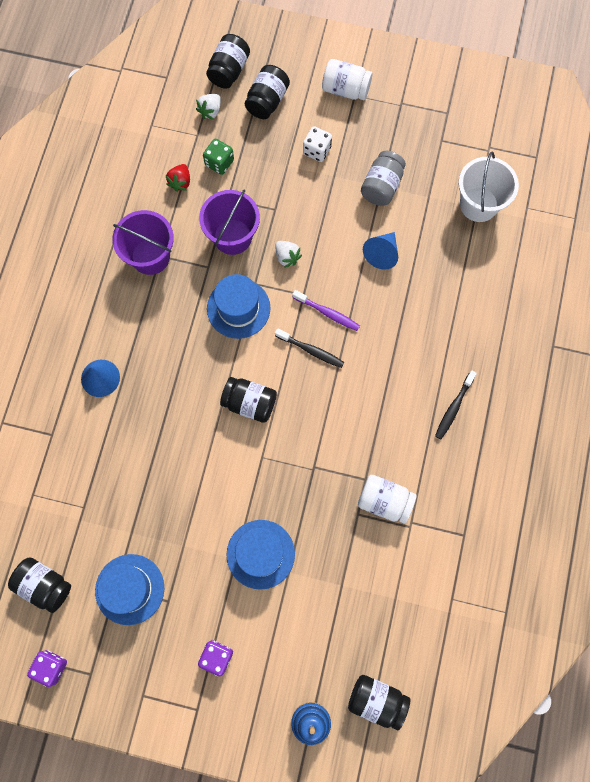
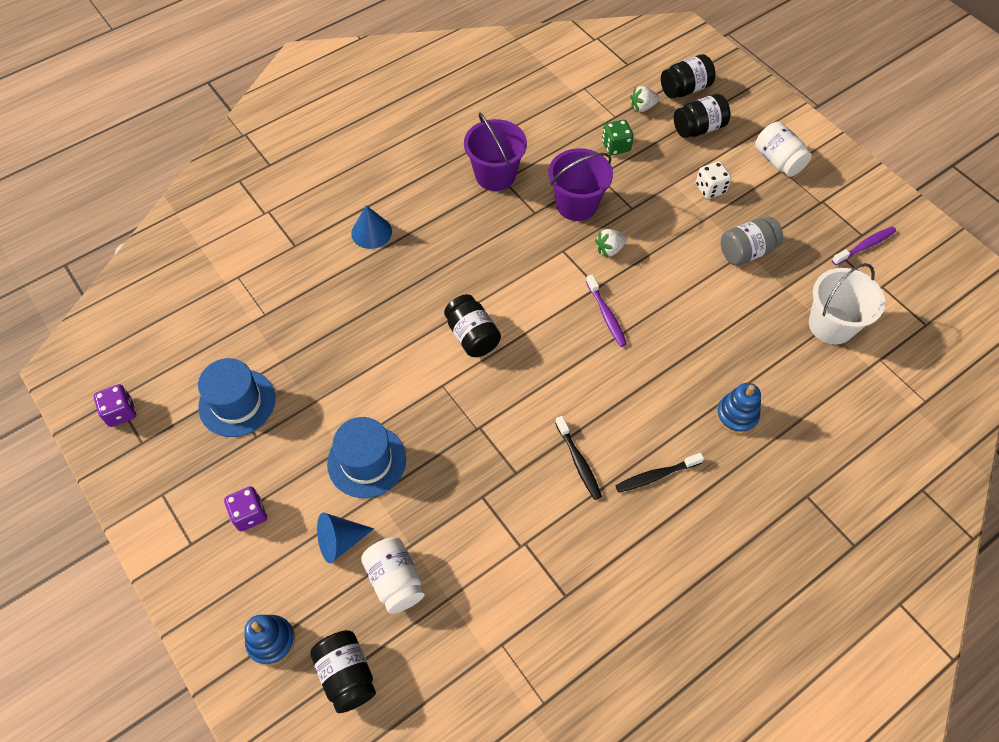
camera: 40 degrees right, 15 degrees down
(44, 585) = (179, 348): black jar -> none
(180, 182) = (570, 140): red strawberry -> none
(238, 308) = (531, 259): blue hat -> none
(287, 257) = (610, 249): white strawberry -> white strawberry turned 60 degrees clockwise
(311, 350) = (564, 333): black toothbrush -> black toothbrush (578, 462)
(382, 254) = (699, 303): blue cone -> blue cone (340, 541)
(384, 501) = (517, 505): white jar -> white jar (395, 581)
(455, 121) = (865, 246): none -> purple toothbrush
(470, 322) = (736, 415): none -> blue stacking toy

